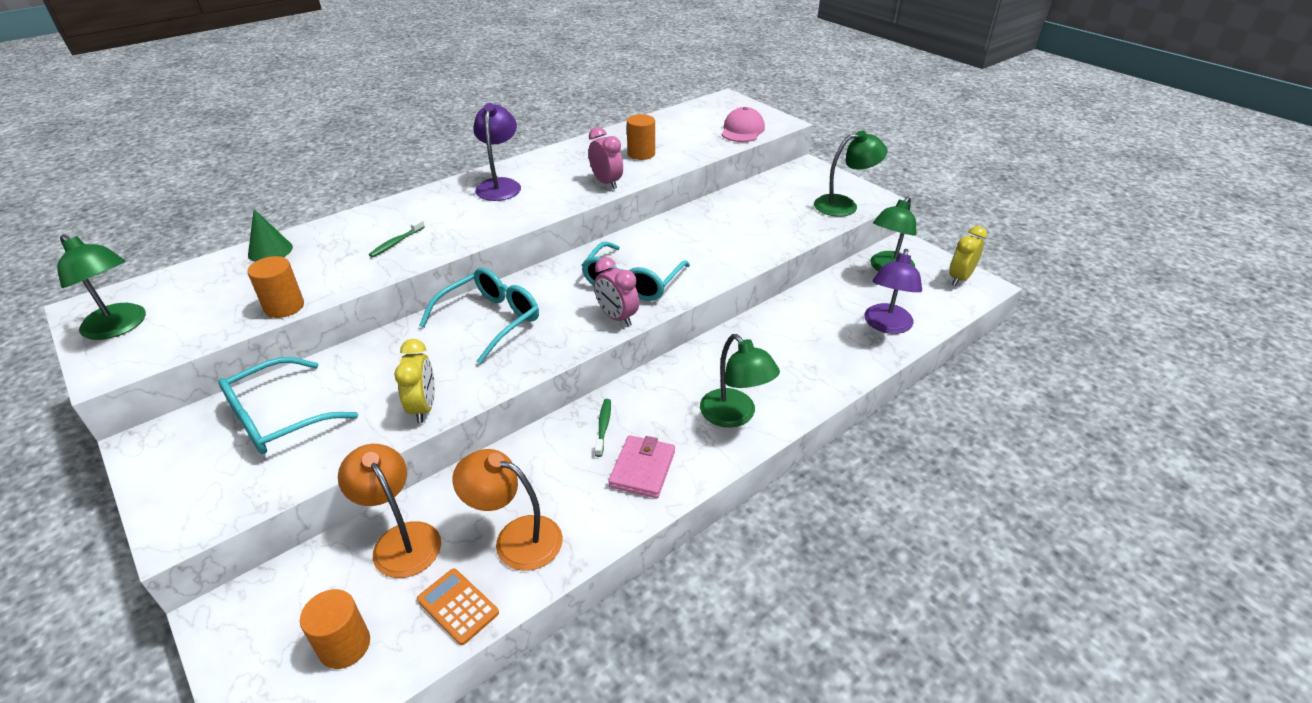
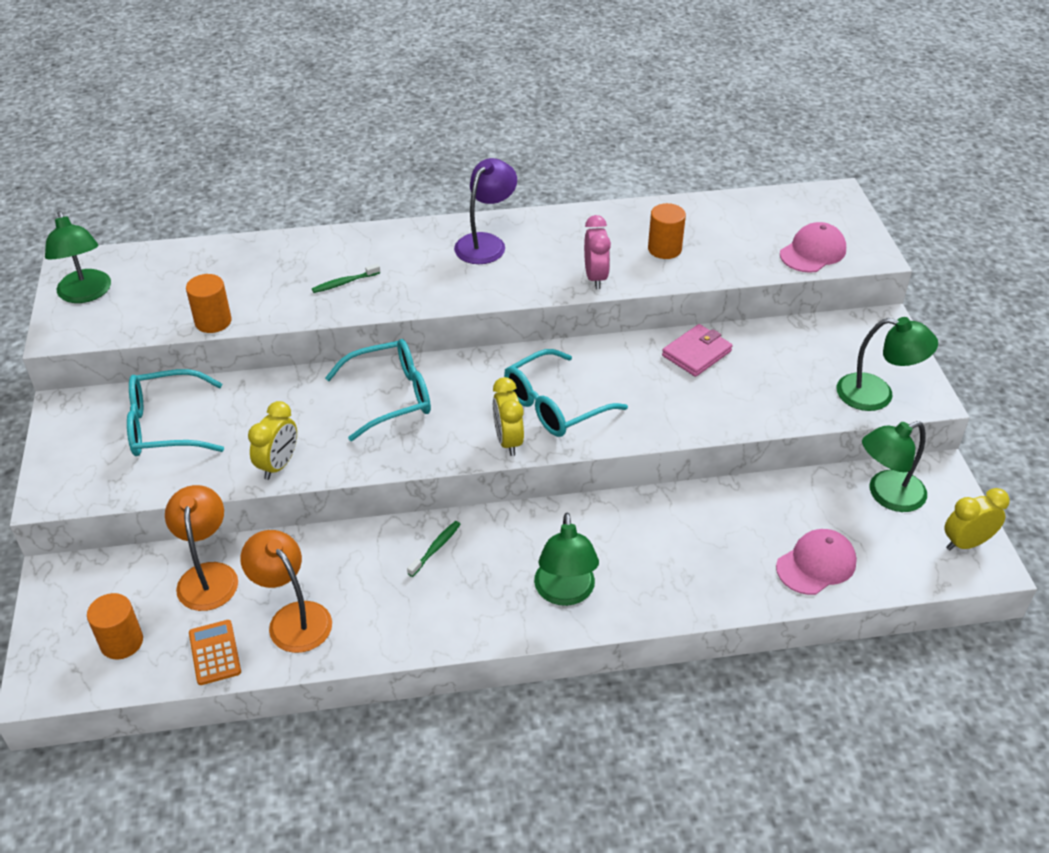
camera: 30 degrees right, 5 degrees up
(270, 251) = (236, 252): green cone -> none
(617, 317) = (508, 441): pink clock -> yellow clock
(642, 469) = (439, 606): pink wallet -> pink wallet (696, 353)
(886, 325) = (816, 564): purple lamp -> pink cap

